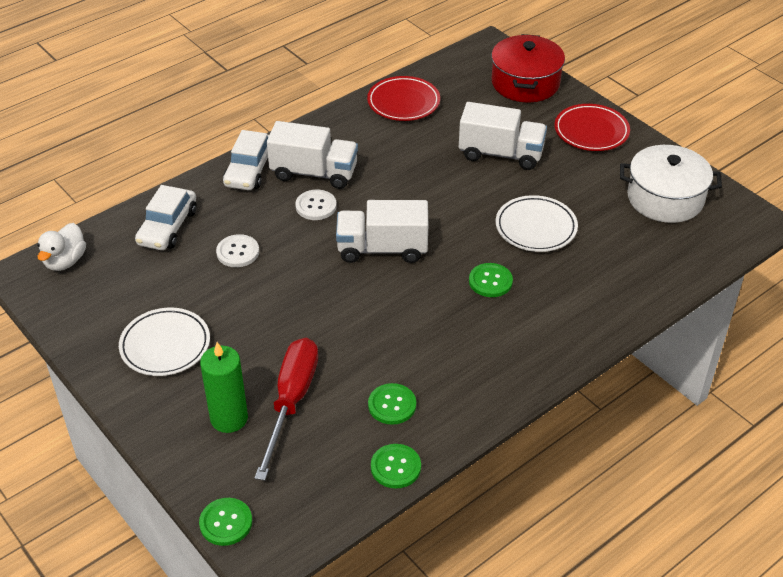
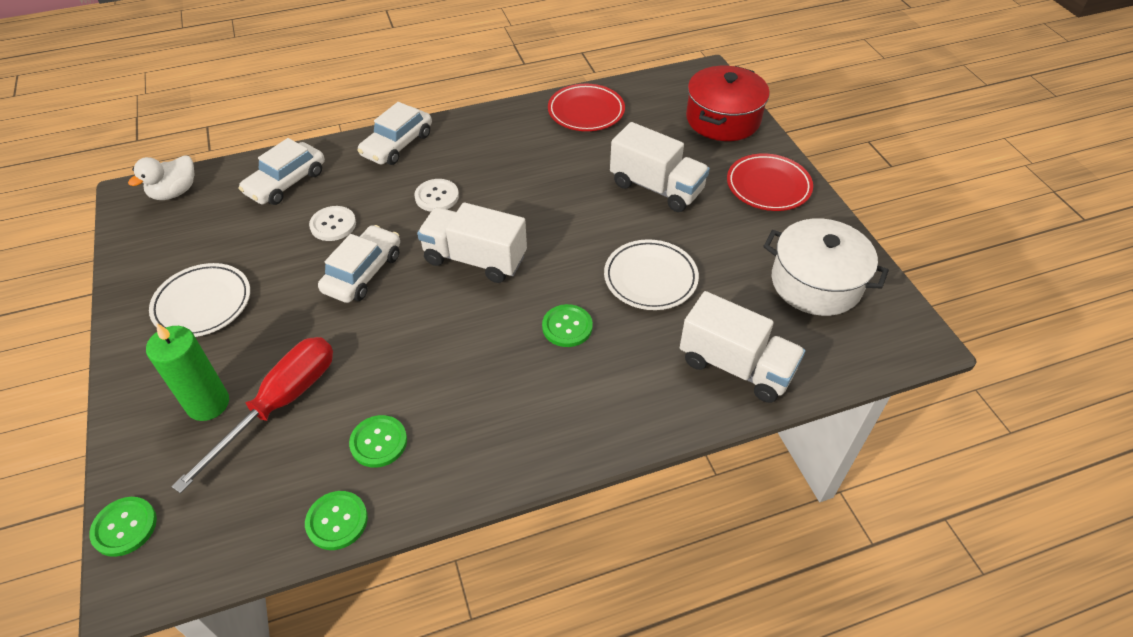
camera: 20 degrees right, 5 degrees up
(292, 284) = (363, 272): none -> white car
(314, 173) = (456, 162): white truck -> white truck (736, 366)

